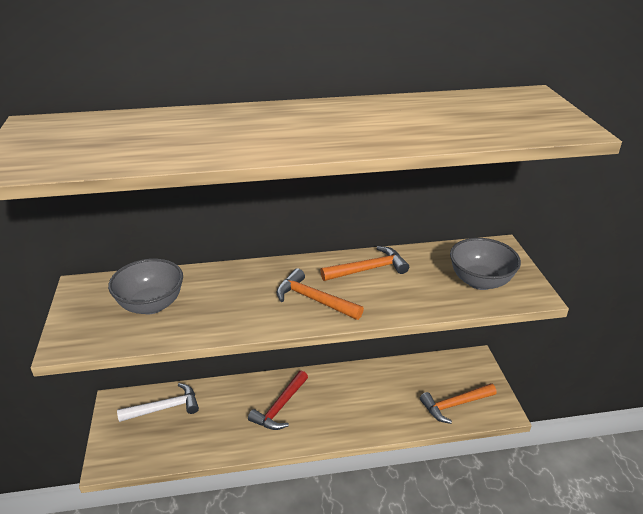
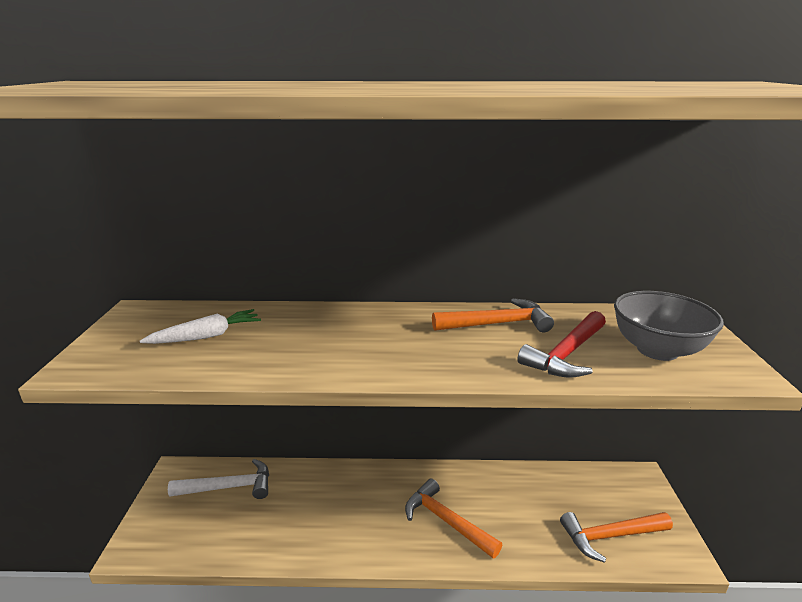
camera: 10 degrees right, 10 degrees down
(151, 305) = (206, 336): grey bowl -> white carrot
(280, 407) = (370, 506): red hammer -> red hammer (567, 354)
(314, 299) = (416, 349): orange hammer -> orange hammer (446, 521)

